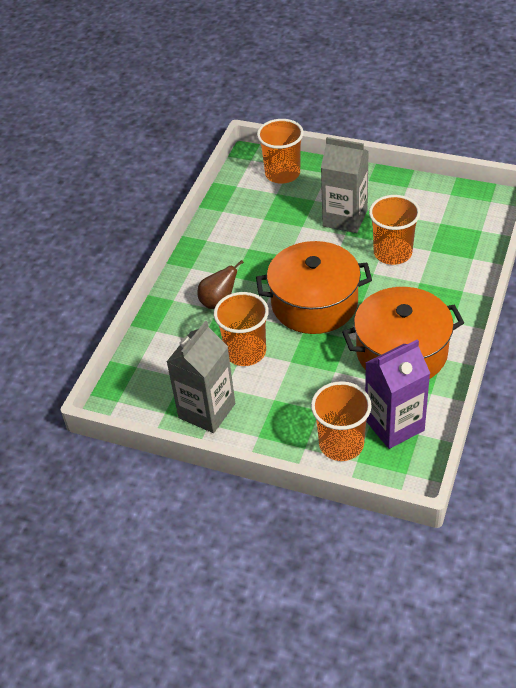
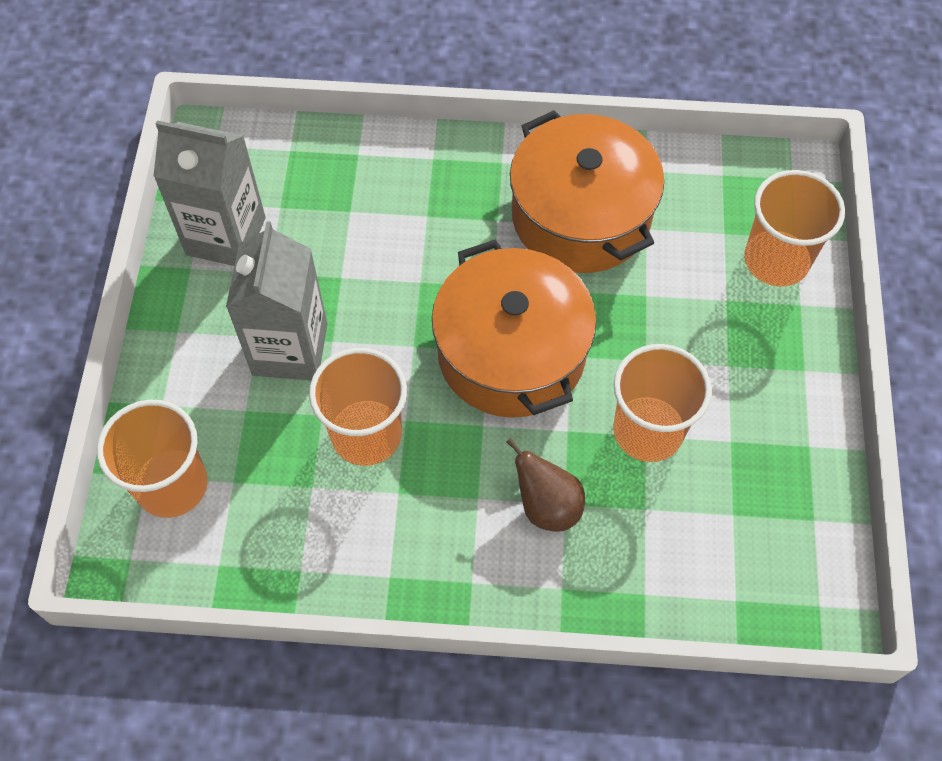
camera: 110 degrees left, 15 degrees up
(207, 411) = (786, 455): grey carton -> grey carton (226, 236)
(392, 253) = (366, 262): orange cup -> orange cup (366, 435)
(394, 425) = (719, 204): purple carton -> none

